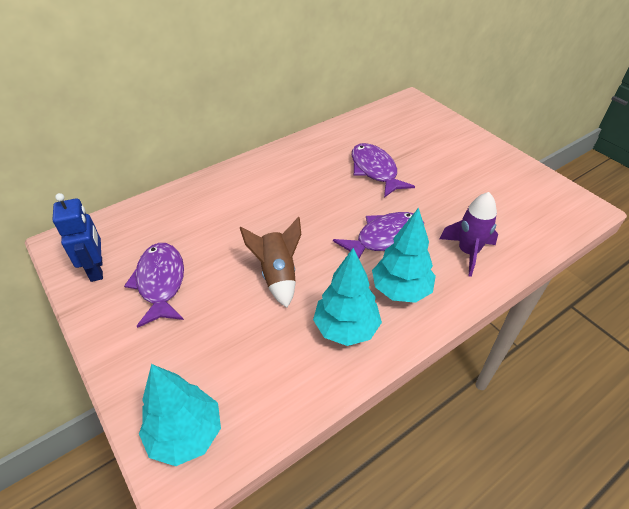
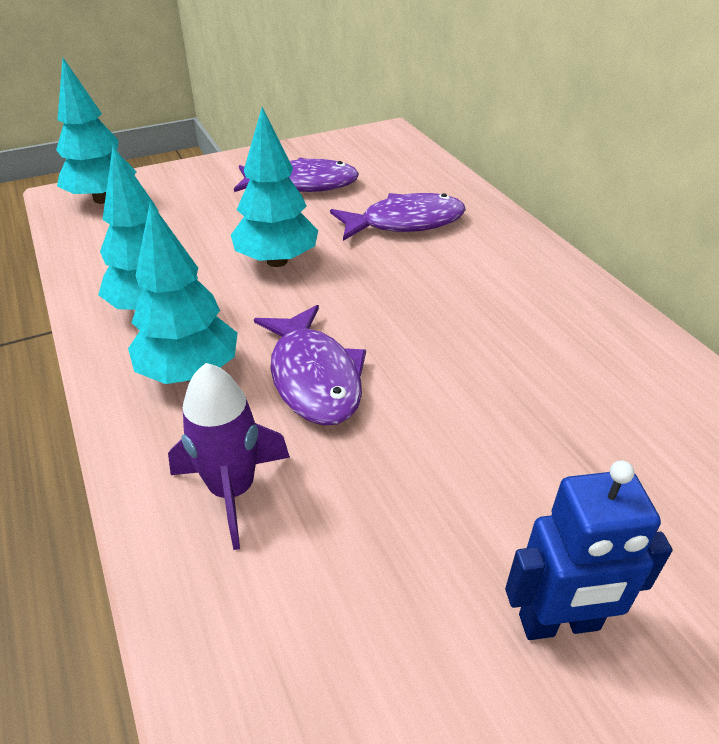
camera: 100 degrees right, 5 degrees down
(97, 269) = (339, 151): blue robot -> blue robot (559, 623)
(278, 275) = (277, 261): brown rocket -> turquoise tree
(375, 170) = (523, 402): purple fish -> purple fish (405, 223)

